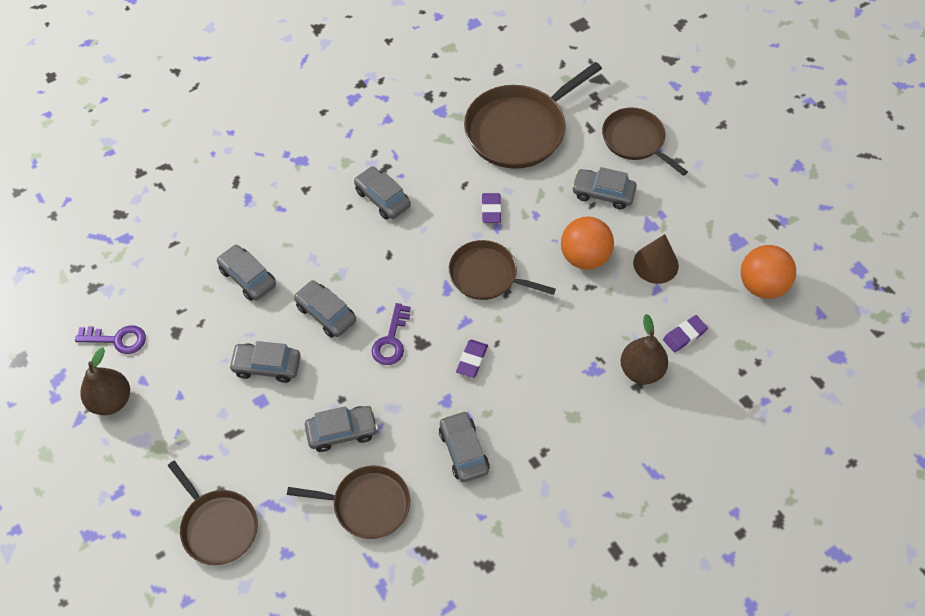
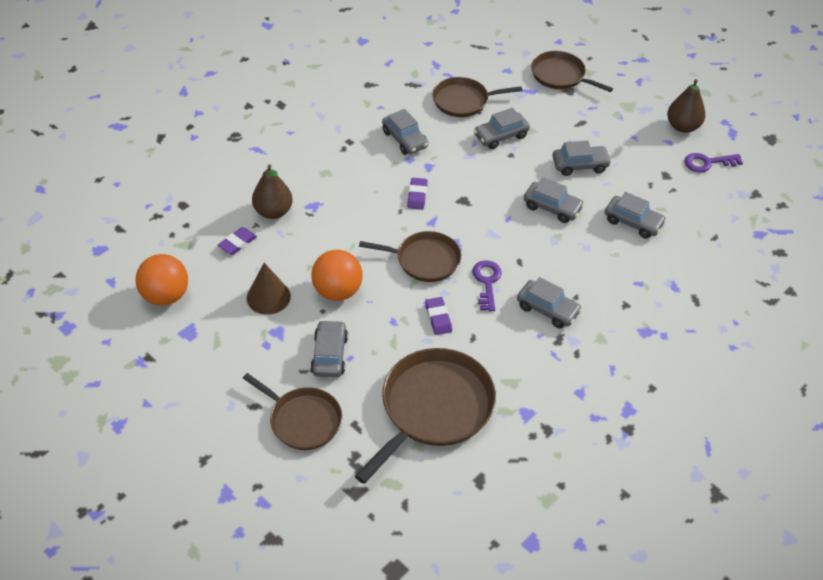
camera: 165 degrees right, 10 degrees down
(391, 340) = (489, 198): purple key -> purple key (487, 282)
(603, 193) = (329, 355): grey car -> grey car turned 90 degrees counterclockwise

